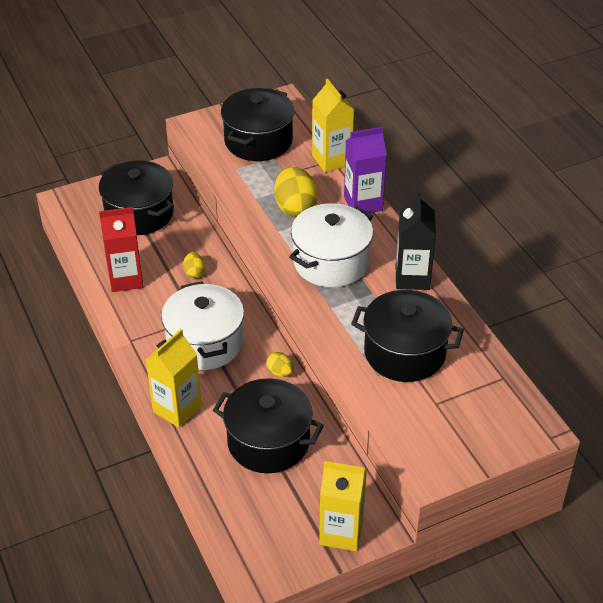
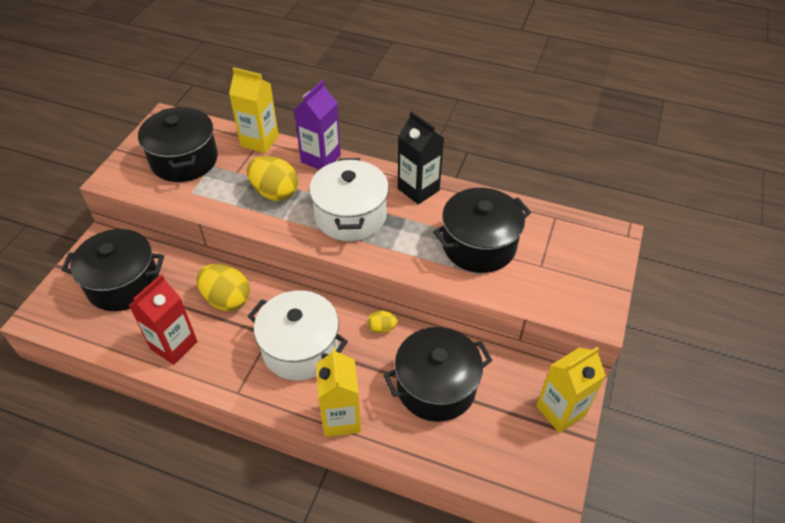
camera: 45 degrees left, 5 degrees up
(194, 272) = (227, 299): yellow egg -> yellow egg, size x1.97

